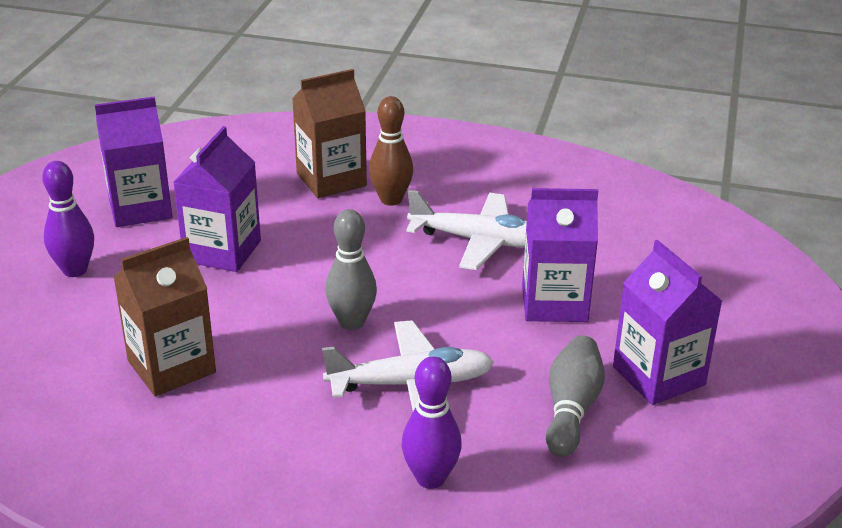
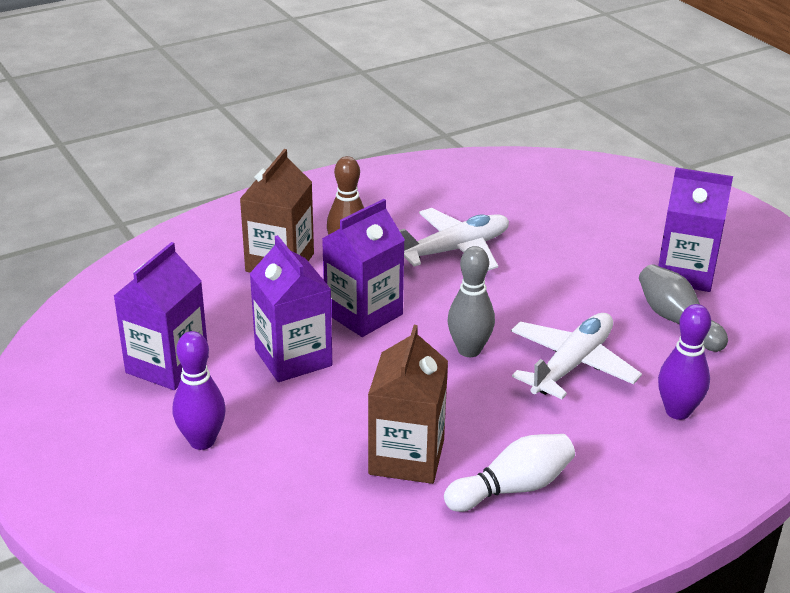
camera: 45 degrees left, 0 degrees up
(200, 439) = (512, 488): none -> white bowling pin
(554, 303) = (563, 264): purple carton -> purple carton (363, 314)

